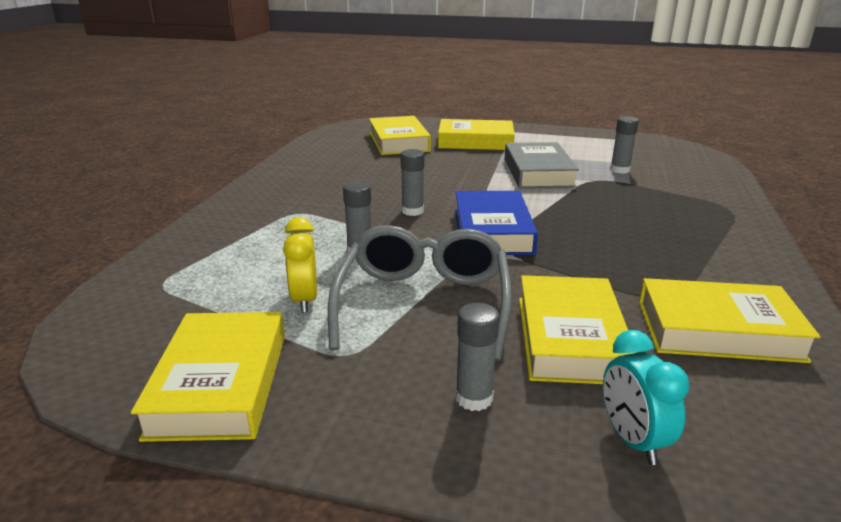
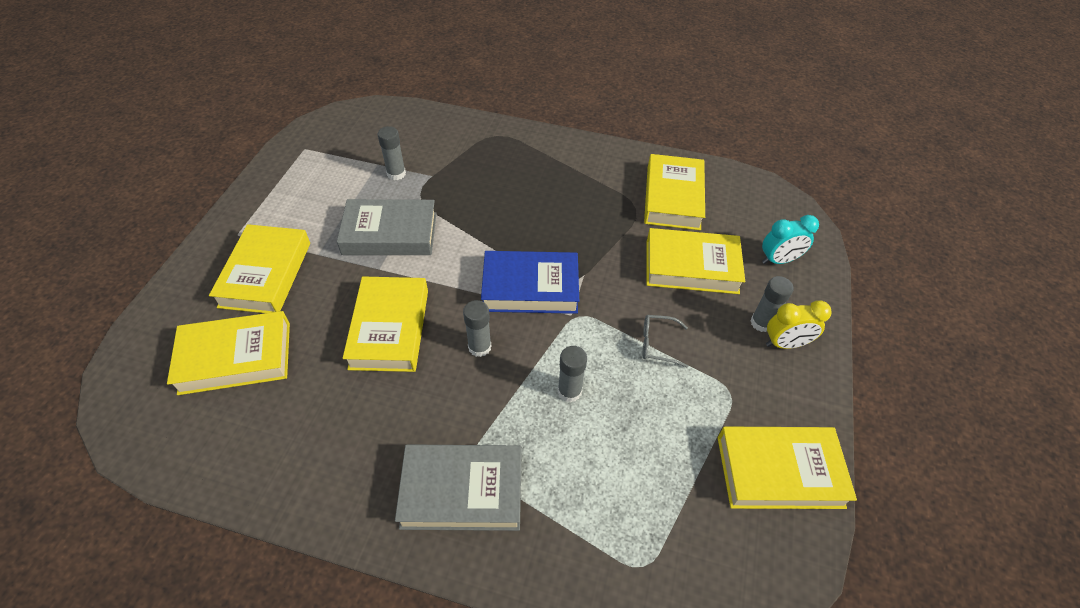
camera: 90 degrees left, 25 degrees up
(271, 210) = (462, 491): none -> grey book
(305, 300) = (661, 429): yellow clock -> yellow clock (785, 343)
(424, 303) = (658, 344): grey glasses -> grey glasses, size x0.41
(429, 179) = (389, 328): none -> yellow book

